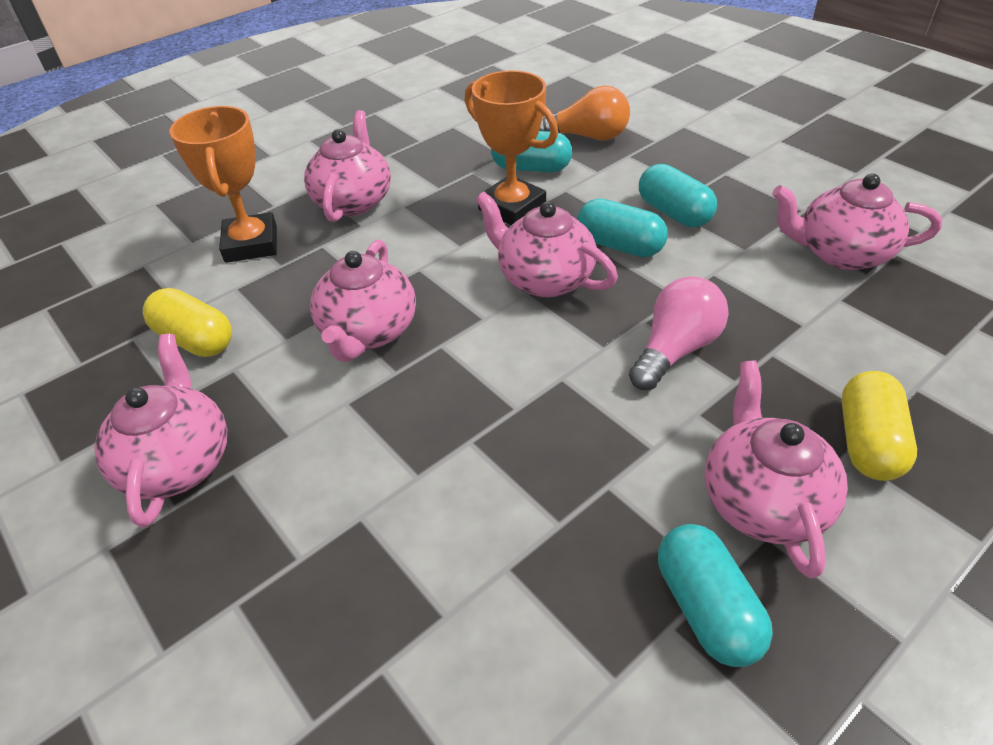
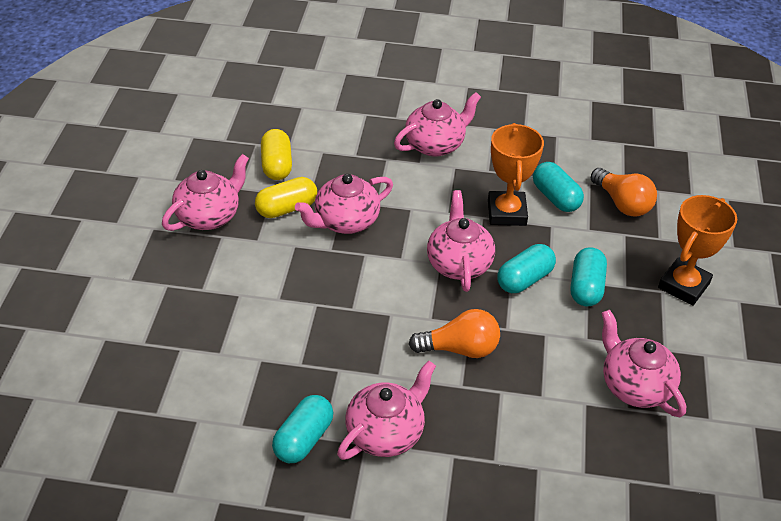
camera: 45 degrees right, 0 degrees up
(251, 244) = (358, 132): orange trophy -> orange trophy (683, 285)
(619, 246) = (524, 279): turquoise capsule -> turquoise capsule turned 60 degrees clockwise
(675, 349) = (460, 348): pink light bulb -> orange light bulb
(867, 442) = (470, 460): yellow capsule -> yellow capsule (287, 208)

